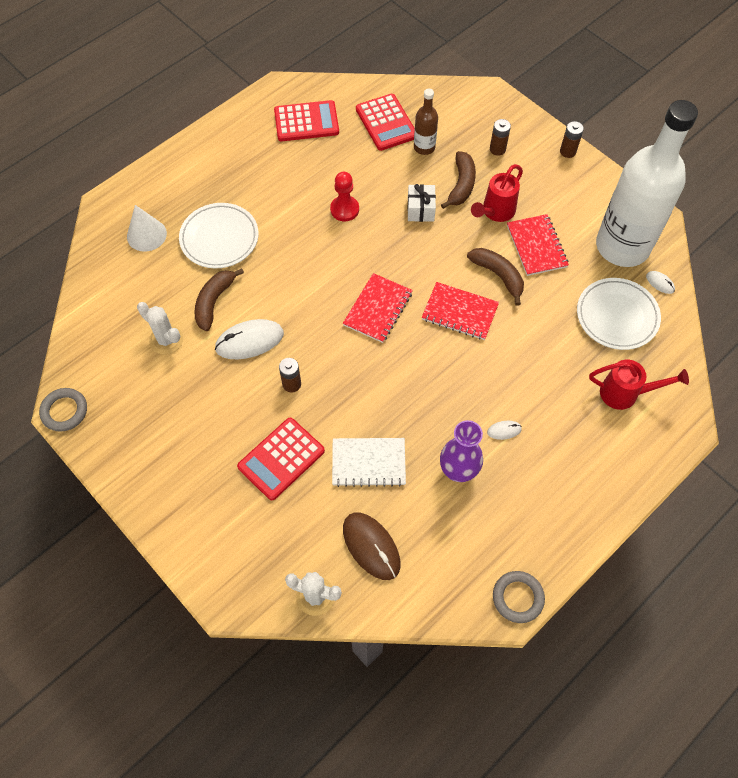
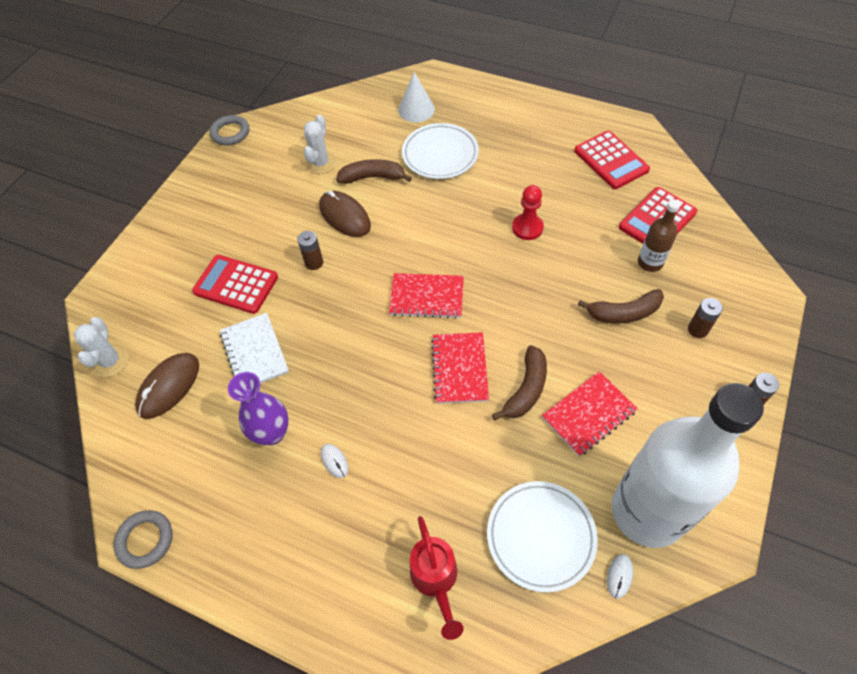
camera: 70 degrees right, 5 degrees down
(249, 341) = (345, 216): white mouse -> brown mouse
(420, 210) = (567, 288): white gift -> none
(495, 212) = (609, 357): red watering can -> none

